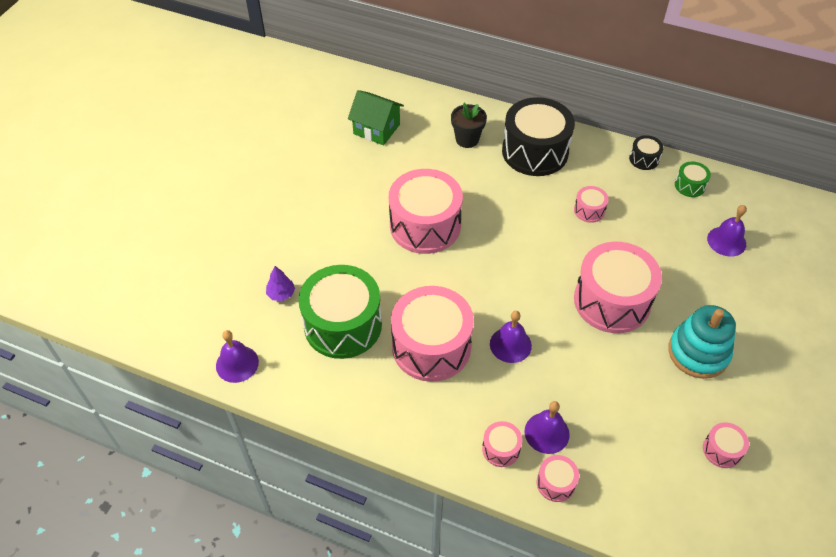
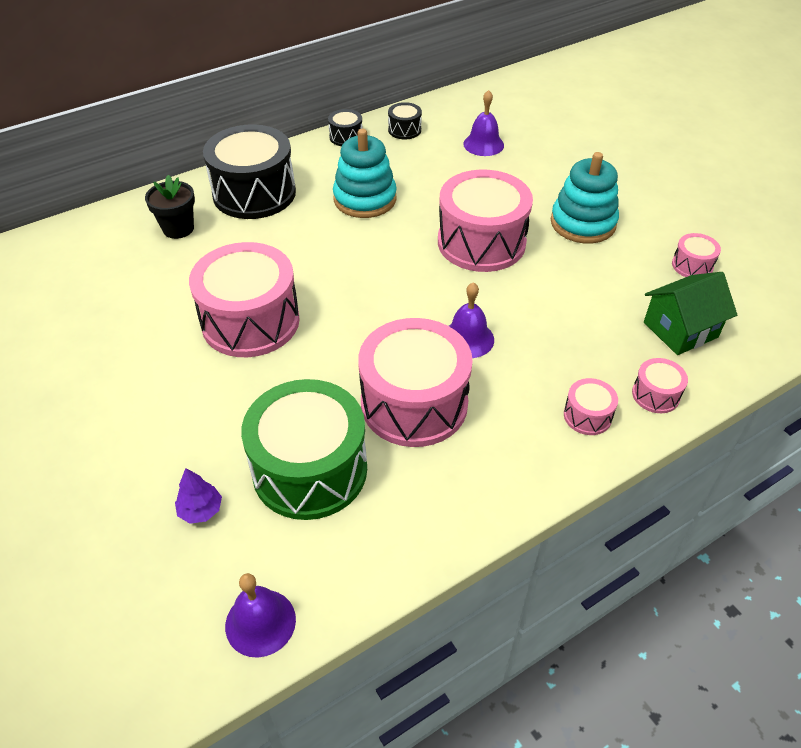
camera: 55 degrees left, 5 degrees down
(376, 129) = (69, 288): green house -> green house (680, 330)
(547, 433) = (593, 369): purple bell -> none
(589, 210) = (365, 199): pink drum -> turquoise stacking toy
(689, 185) = (404, 130): green drum -> black drum

